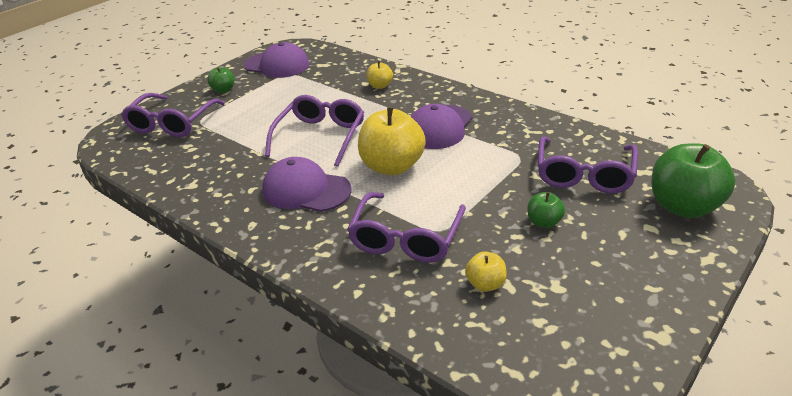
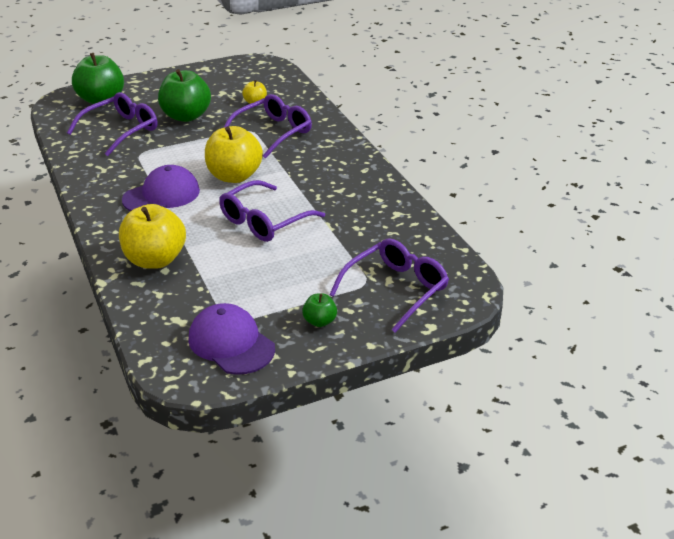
camera: 155 degrees left, 0 degrees up
(306, 190) = (311, 180): purple cap -> none
(380, 86) = (155, 260): yellow apple -> yellow apple, size x2.06
(544, 222) = (186, 116): green apple -> green apple, size x2.06

